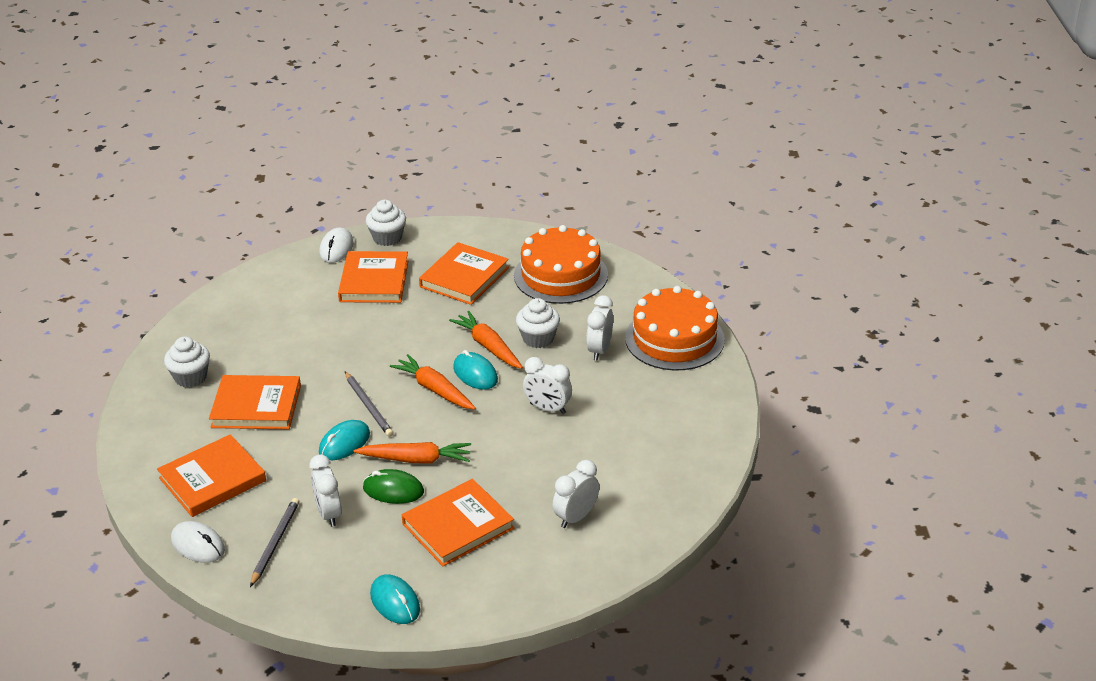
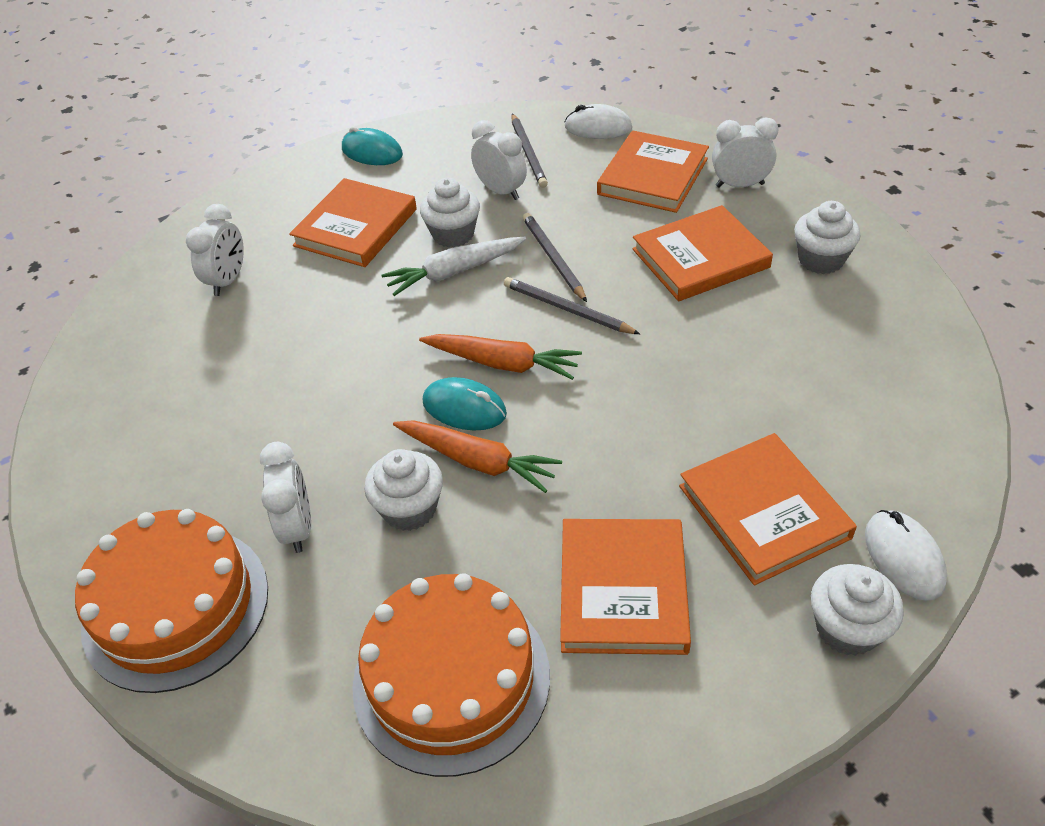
camera: 155 degrees right, 10 degrees up
(344, 443) = (553, 258): turquoise mouse -> grey pencil
(393, 490) = (453, 234): green mouse -> white cupcake
(416, 459) = (454, 272): orange carrot -> white carrot
(547, 408) = (329, 396): white clock -> white clock (740, 185)

